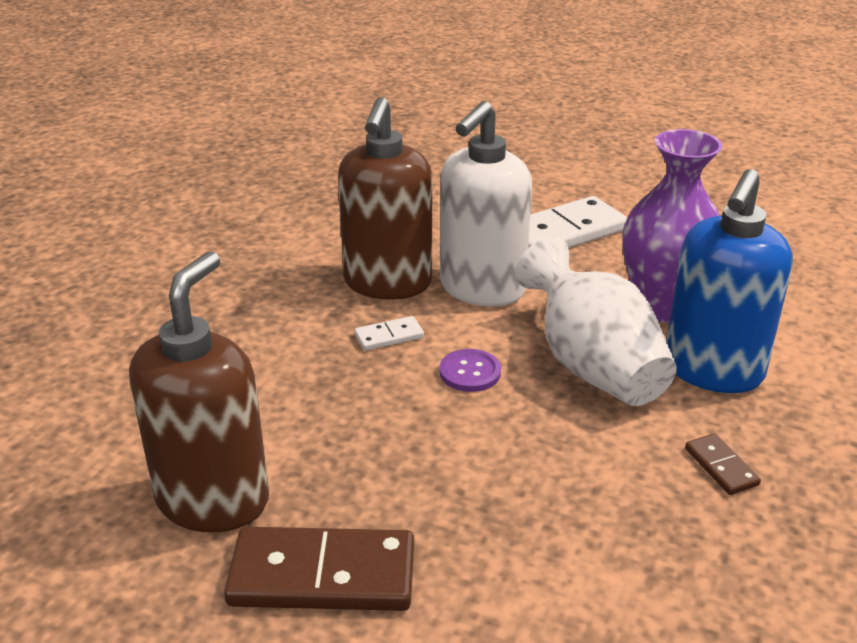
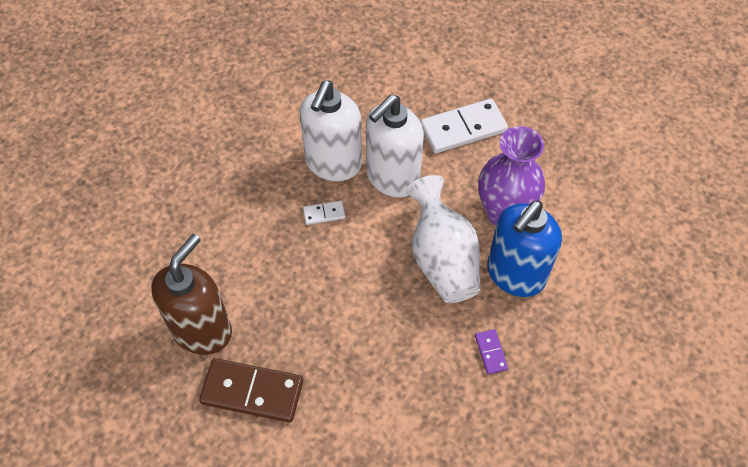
camera: 10 degrees right, 25 degrees up
(387, 283) = (333, 164): brown soap dispenser -> white soap dispenser
(470, 372) = (366, 253): purple button -> none
(721, 467) = (491, 352): brown domino -> purple domino

